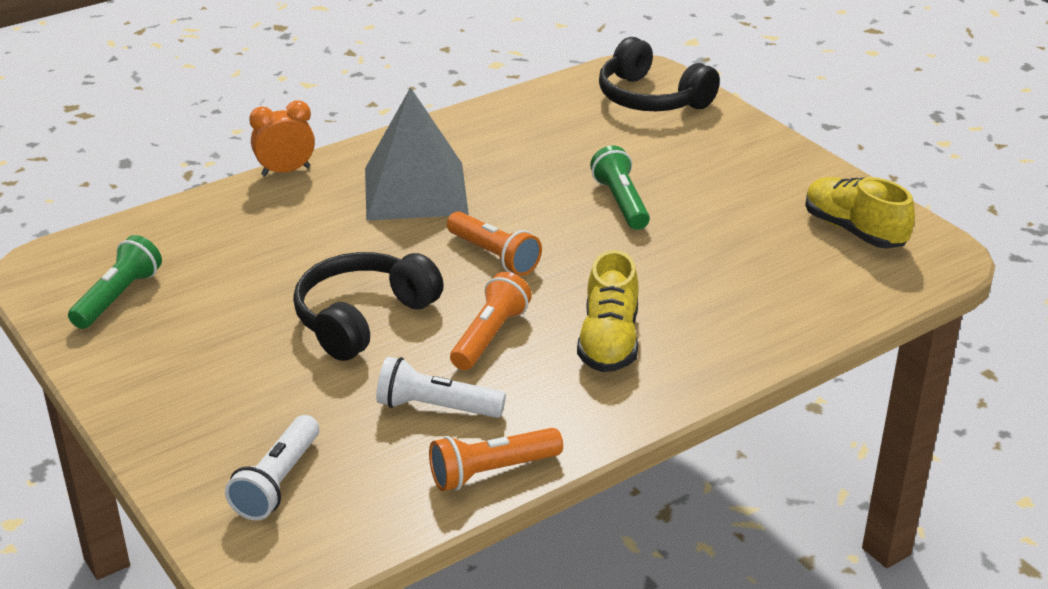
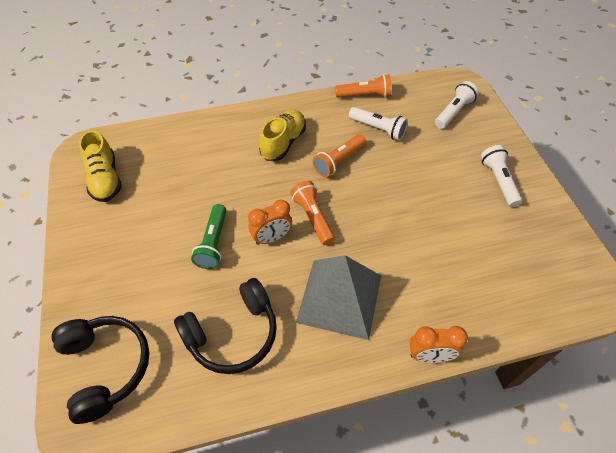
camera: 160 degrees left, 20 degrees up
(118, 297) = (542, 247): green flashlight -> none
(183, 370) = (498, 181): none -> white flashlight
(363, 318) = (400, 191): black headphones -> black headphones (233, 334)
(542, 223) = (272, 238): none -> orange clock

